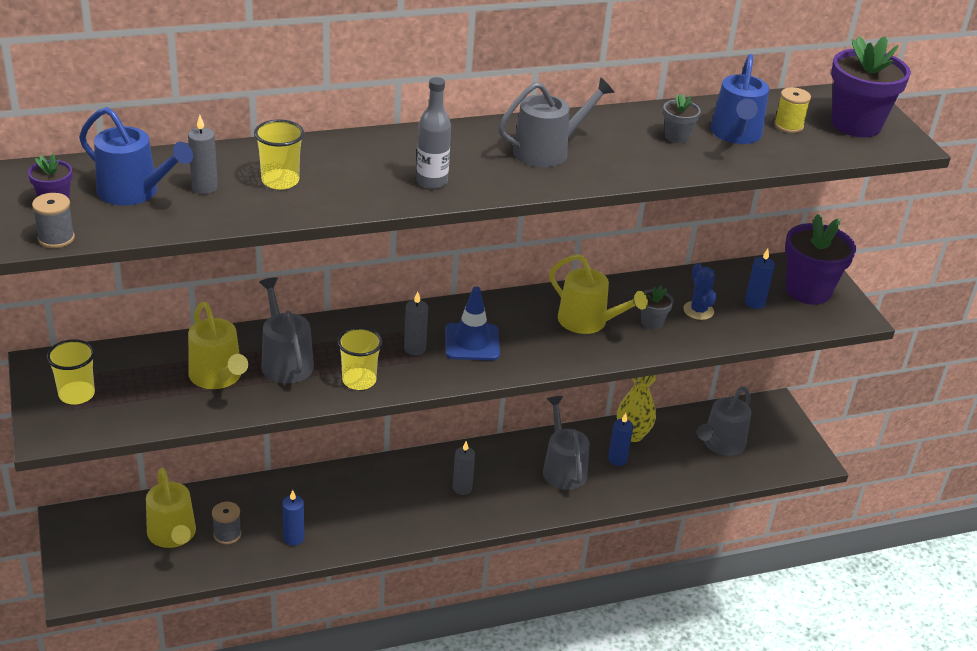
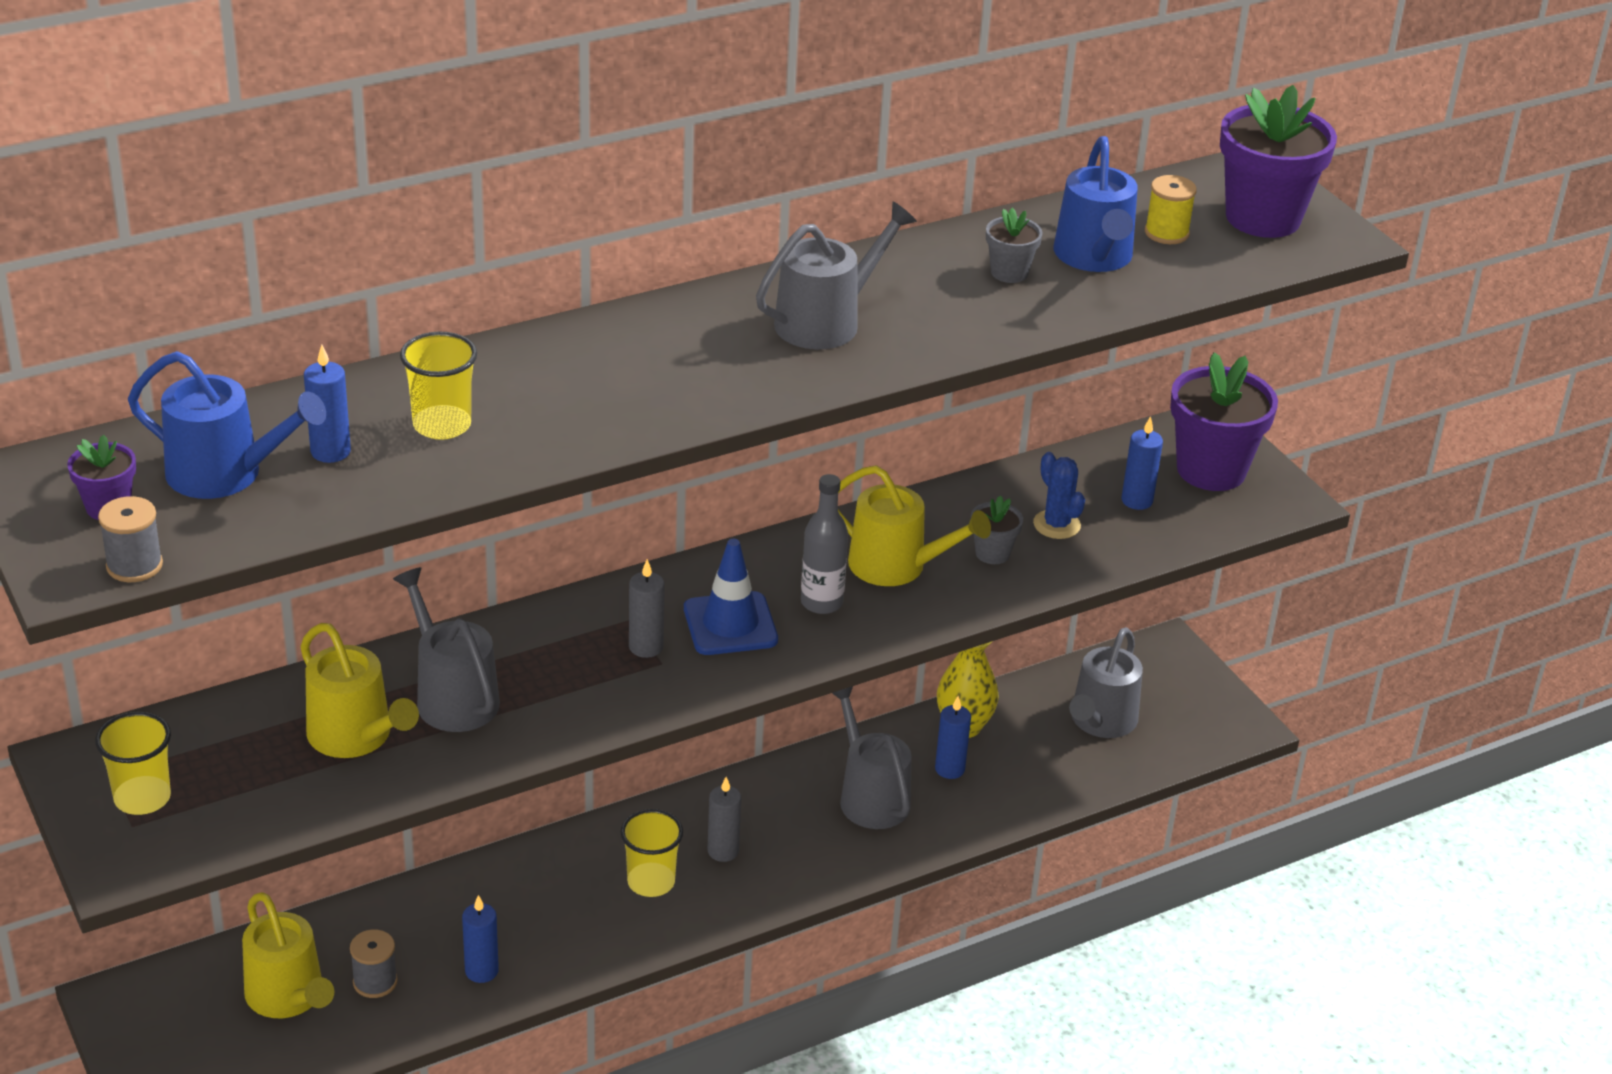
camera: 10 degrees left, 0 degrees up
(204, 187) = (330, 452): grey candle -> blue candle
(359, 380) = (575, 710): yellow cup -> yellow cup (651, 882)
(432, 181) = (670, 395): grey bottle -> grey bottle (821, 602)

